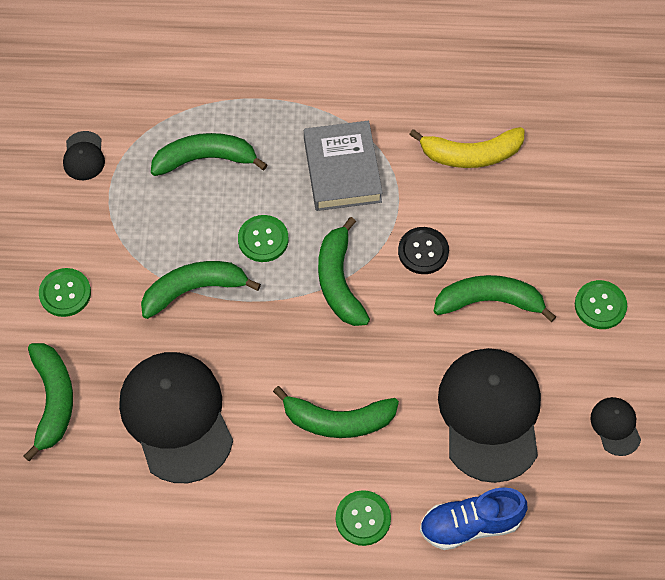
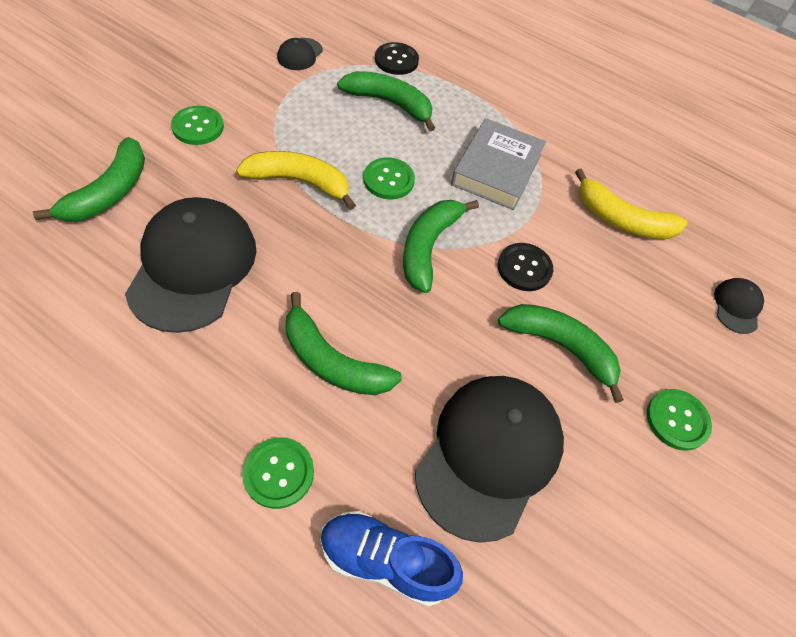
camera: 25 degrees right, 5 degrees down
(174, 105) = (396, 60): none -> black button
(194, 290) = (299, 182): green banana -> yellow banana
(615, 426) = (624, 560): black cap -> black cap (737, 306)

